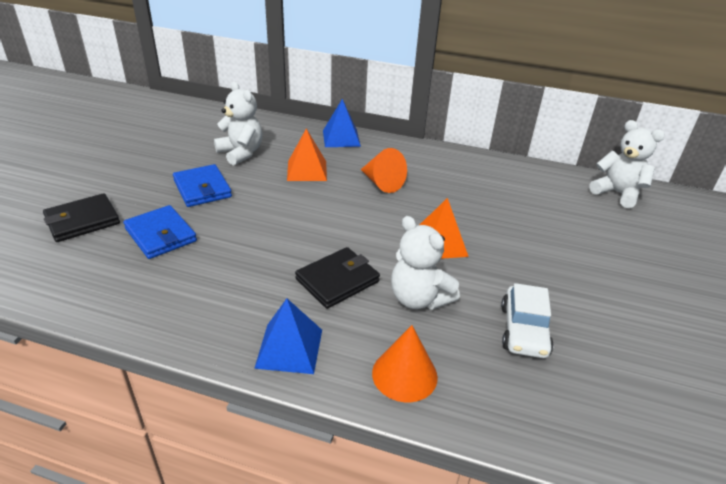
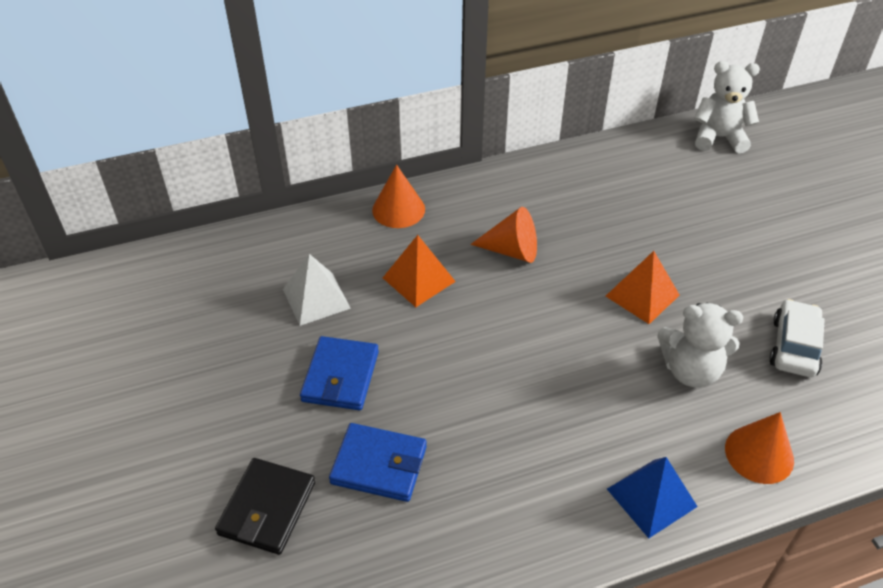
camera: 35 degrees left, 10 degrees up
(202, 189) = (340, 376): blue wallet -> blue wallet turned 75 degrees clockwise
(241, 153) = (316, 298): white teddy bear -> white pyramid
(337, 280) = (607, 398): black wallet -> none
(341, 138) = (398, 209): blue pyramid -> orange cone
(524, 330) = (794, 346): white car -> white car turned 135 degrees counterclockwise

